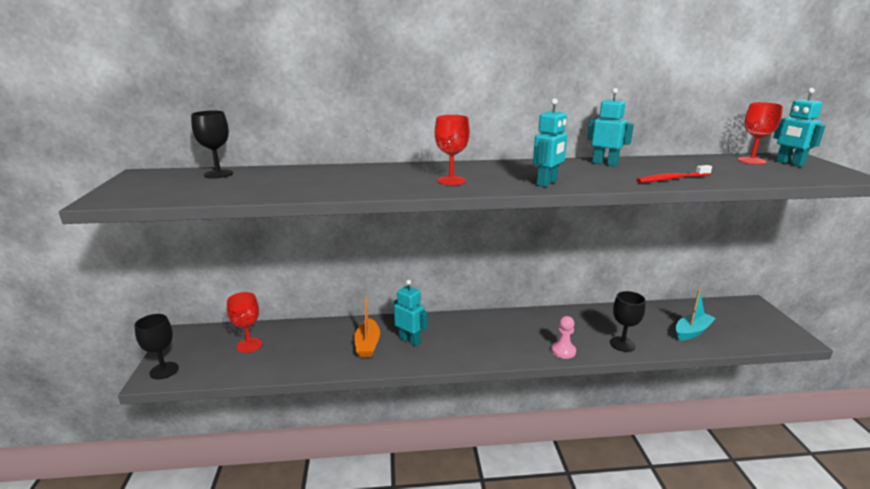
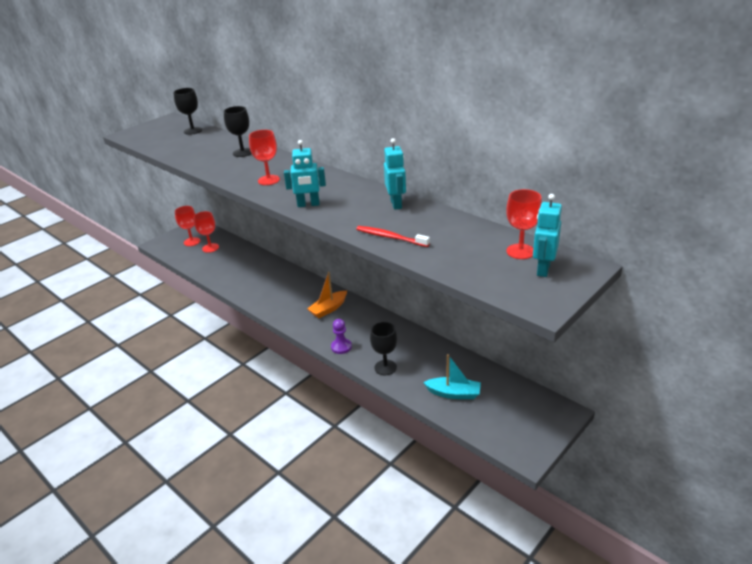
camera: 50 degrees right, 10 degrees up
(164, 370) = (164, 242): black goblet -> black goblet (242, 153)
(208, 351) = (192, 242): none -> red goblet
(367, 344) = (255, 278): orange boat -> orange boat (328, 309)
(410, 340) = (278, 288): turquoise robot -> none
(563, 351) = (341, 347): pink pawn -> purple pawn

